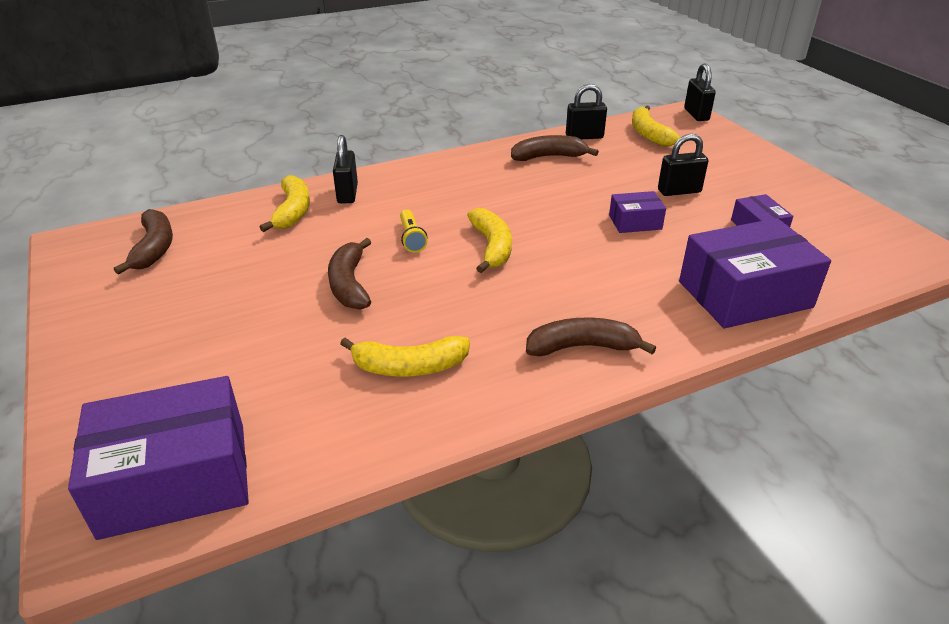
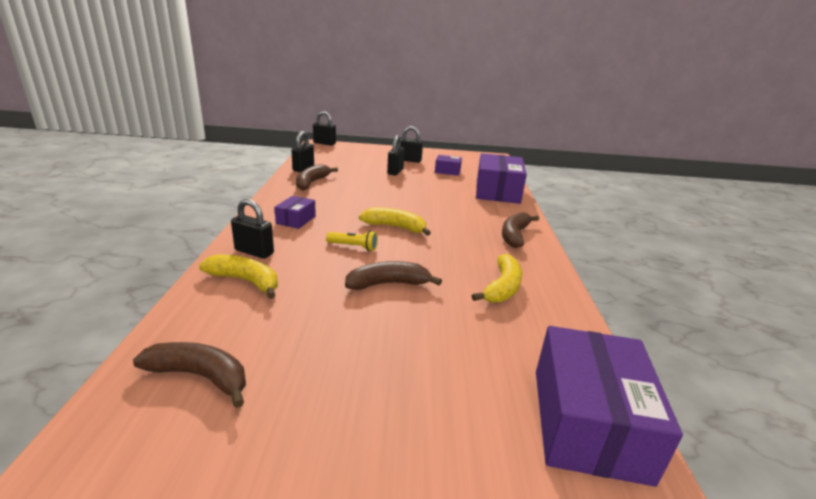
camera: 65 degrees left, 10 degrees down
(349, 284) = (388, 284): brown banana -> brown banana turned 150 degrees clockwise
(635, 222) = (412, 189): purple box -> purple box (296, 220)
(649, 134) = (327, 157): yellow banana -> none
(747, 187) = (409, 160): none -> black padlock

